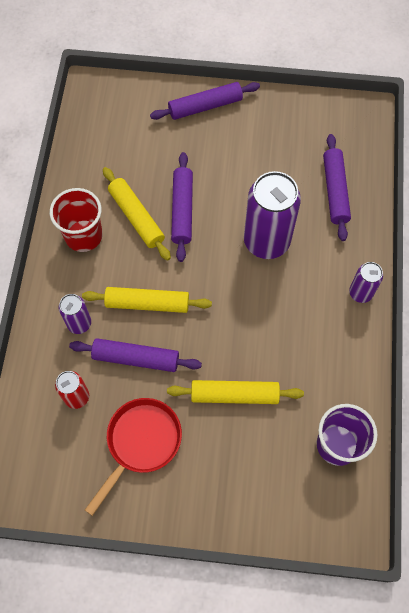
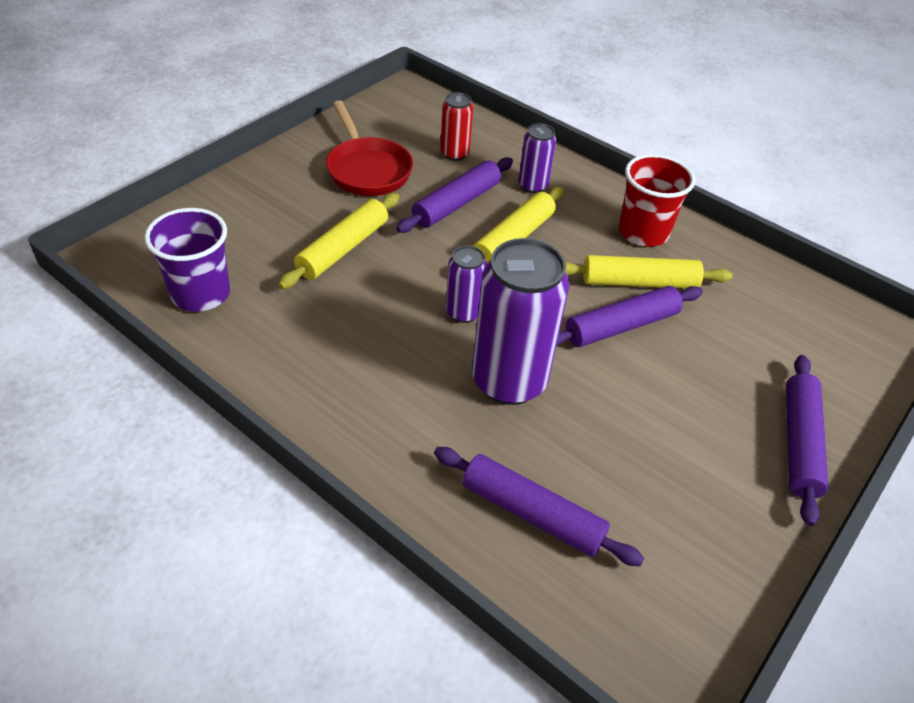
camera: 120 degrees right, 20 degrees down
(182, 210) = (621, 326): purple rolling pin -> purple rolling pin turned 60 degrees counterclockwise
(360, 293) = (345, 433): purple can -> purple can (463, 312)

